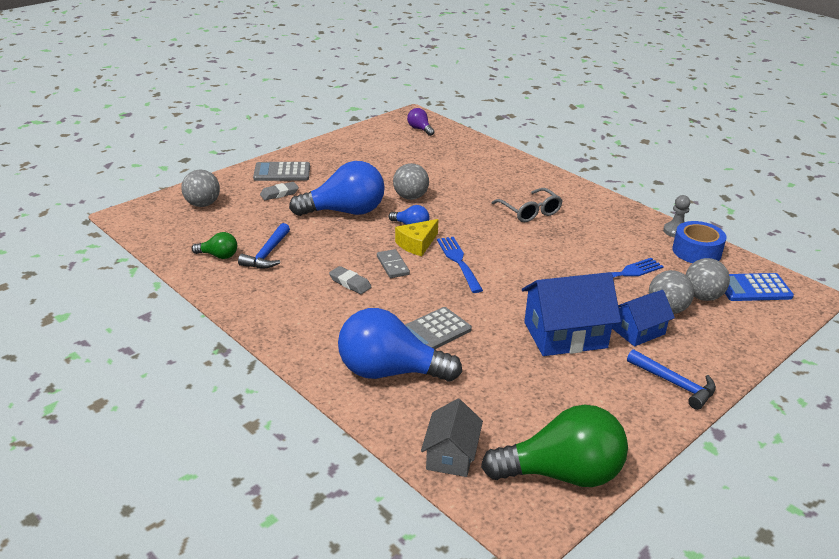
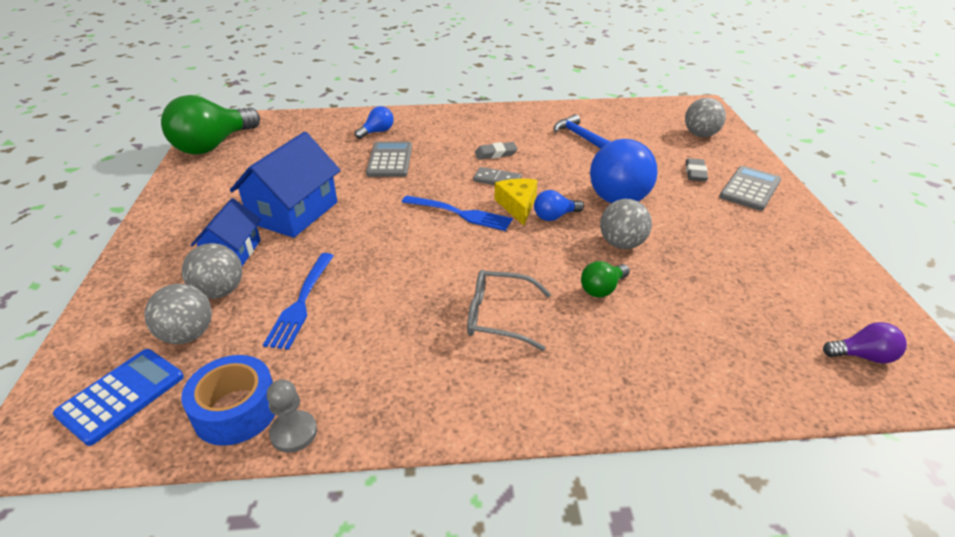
camera: 130 degrees right, 5 degrees up
(218, 256) = (598, 120): green light bulb -> green light bulb (602, 289)
(389, 372) = (377, 132): blue light bulb -> blue light bulb, size x0.46
(451, 455) = (286, 123): grey house -> none
(675, 384) = (168, 229): blue hammer -> none

